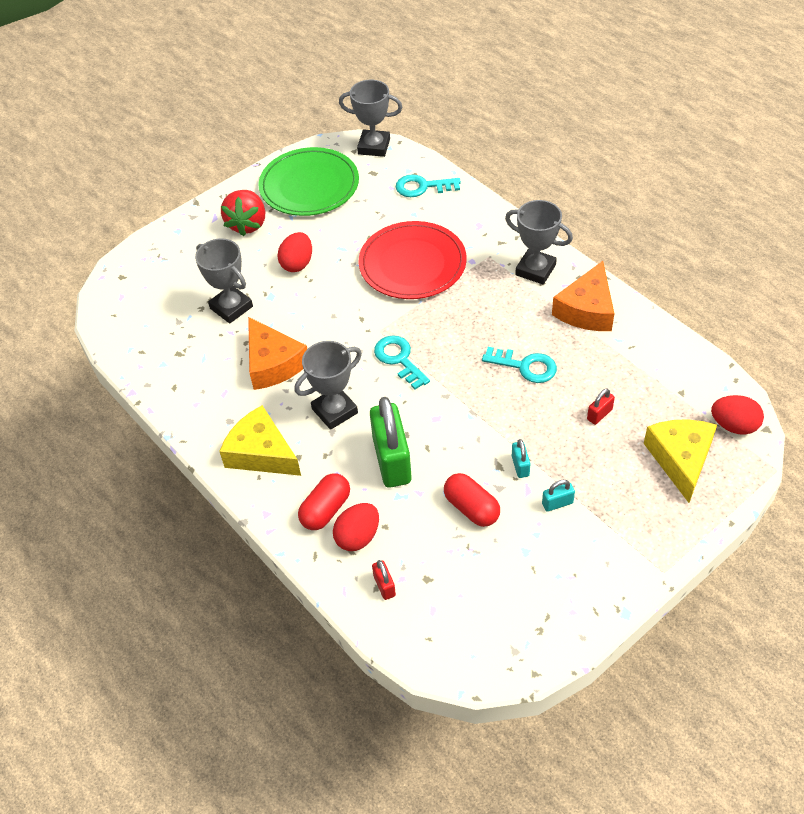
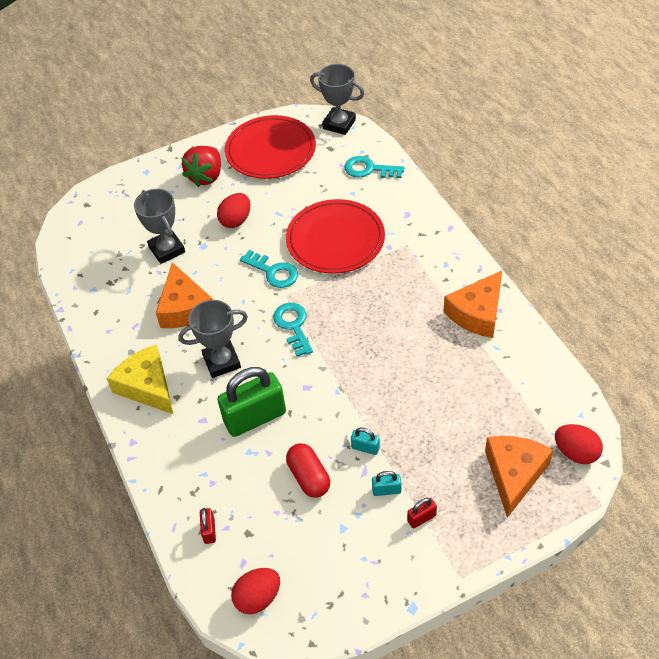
camera: 15 degrees right, 0 degrees up
(309, 186) = (270, 150): green plate -> red plate
(326, 510) = (183, 450): red capsule -> none
(358, 537) = (202, 481): red egg -> red egg (258, 598)
(392, 460) = (255, 417): green padlock -> green padlock turned 60 degrees clockwise
(520, 466) = (365, 448): turquoise padlock -> turquoise padlock turned 75 degrees counterclockwise
(525, 366) = (402, 355): turquoise key -> turquoise key (273, 272)
(535, 270) = (443, 266): grey trophy -> none
(599, 414) = (454, 415): red padlock -> red padlock (421, 518)
(680, 459) = (514, 474): yellow cheese -> orange cheese

